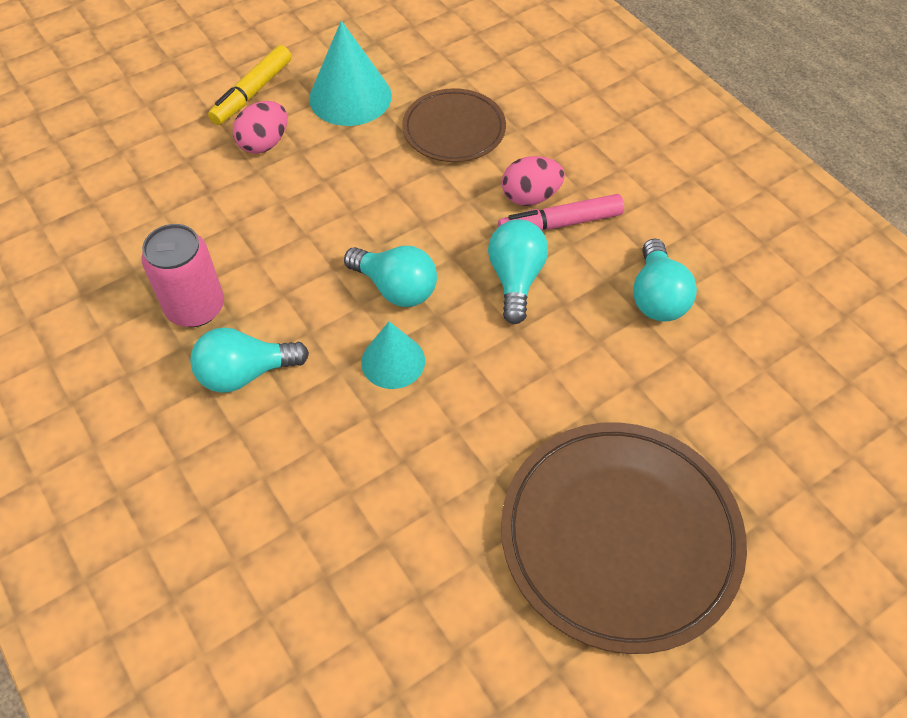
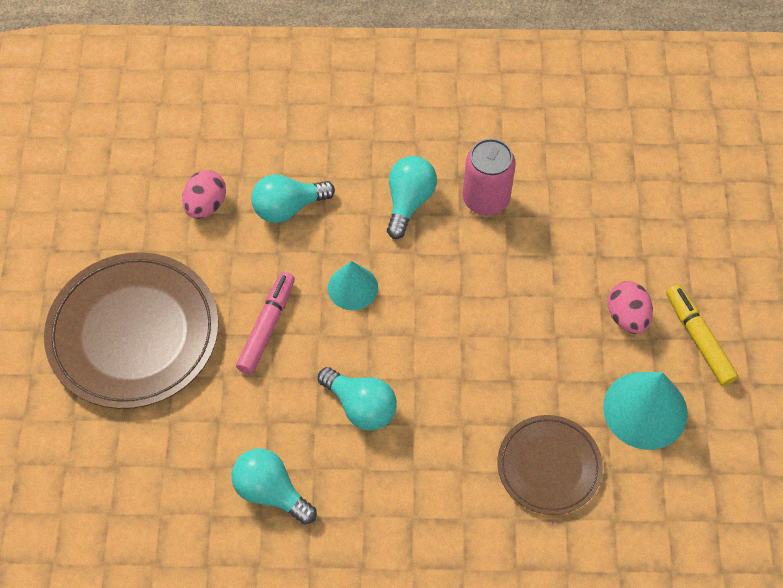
camera: 125 degrees right, 5 degrees up
(396, 288) = (412, 324): turquoise light bulb -> turquoise light bulb (288, 208)
(530, 197) = (431, 473): pink egg -> pink egg (206, 205)
(560, 224) = (388, 475): pink marker -> pink marker (267, 327)

